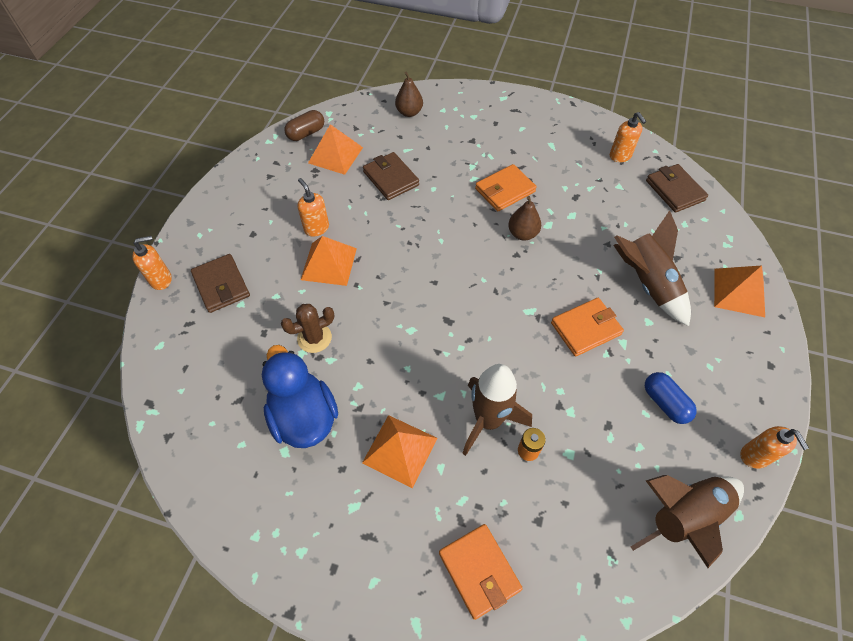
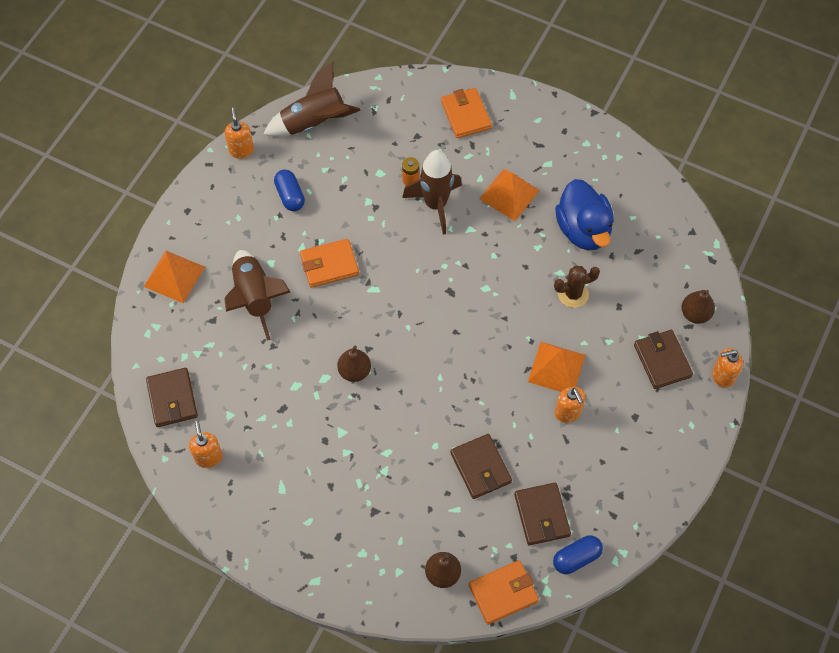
camera: 170 degrees left, 5 degrees up
(179, 337) = (695, 314): none -> brown pear
(306, 133) = (576, 558): brown capsule -> blue capsule
(335, 155) = (542, 515): orange pyramid -> brown wallet
(505, 190) = (356, 429): orange wallet -> orange wallet (503, 593)

